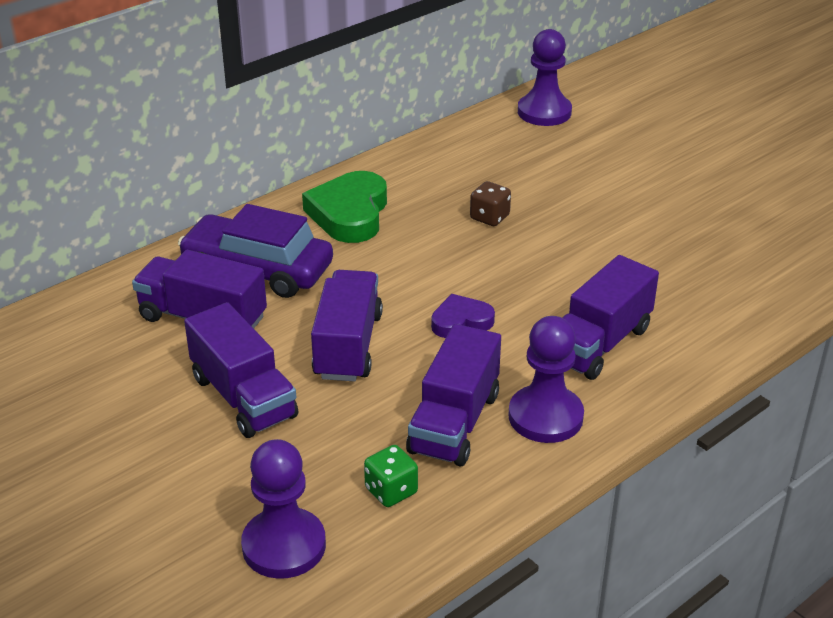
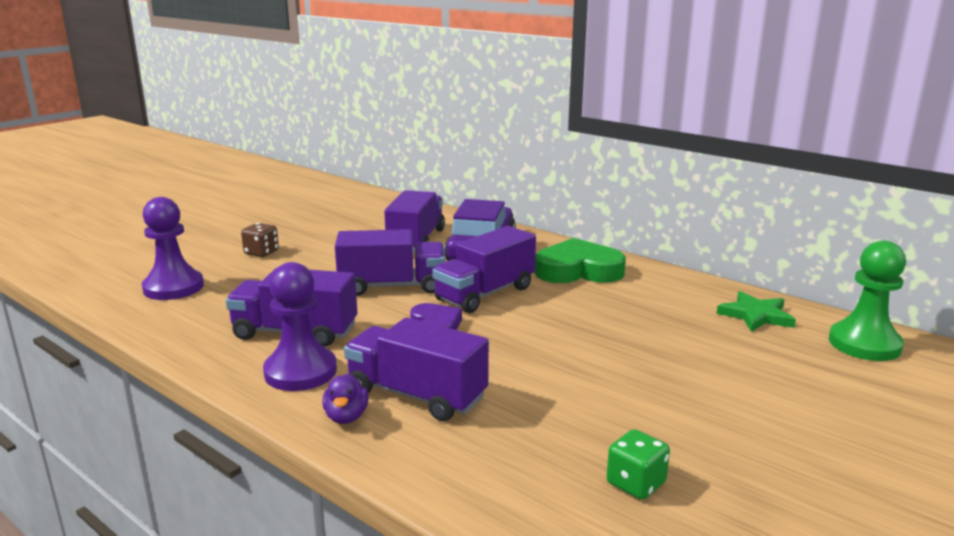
camera: 80 degrees right, 15 degrees down
(243, 397) = (328, 261): purple truck -> purple truck (485, 294)
(391, 491) = (218, 315): green dice -> green dice (636, 483)
(483, 143) = (756, 315): none -> green star
(489, 217) = (614, 327): brown dice -> brown dice (261, 252)
(544, 112) = (864, 344): purple pawn -> green pawn
(632, 387) = (346, 417): none -> purple duck

